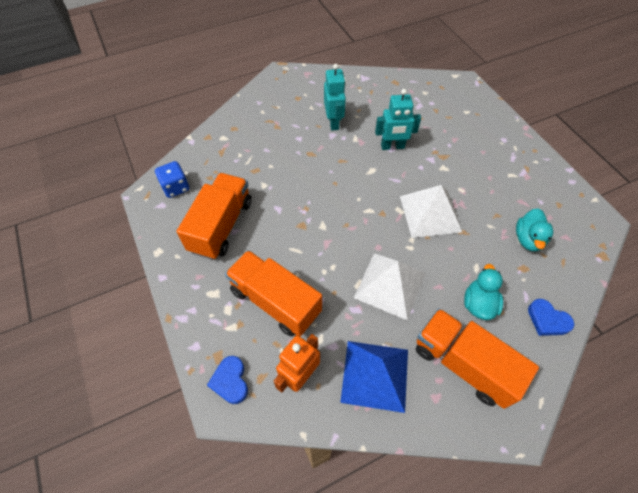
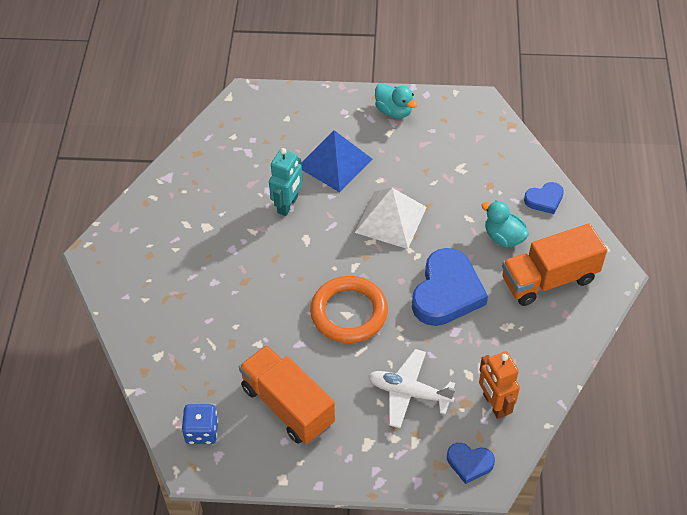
camera: 60 degrees left, 5 degrees down
(275, 301) = (409, 393): orange truck -> white plane
(324, 226) = (349, 313): none -> orange ring
(333, 122) = (215, 239): turquoise robot -> none
(375, 375) = (525, 347): blue pyramid -> blue pyramid (334, 163)
(389, 285) = (447, 292): white pyramid -> blue heart
(528, 239) = (464, 164): turquoise duck -> turquoise duck (394, 111)

